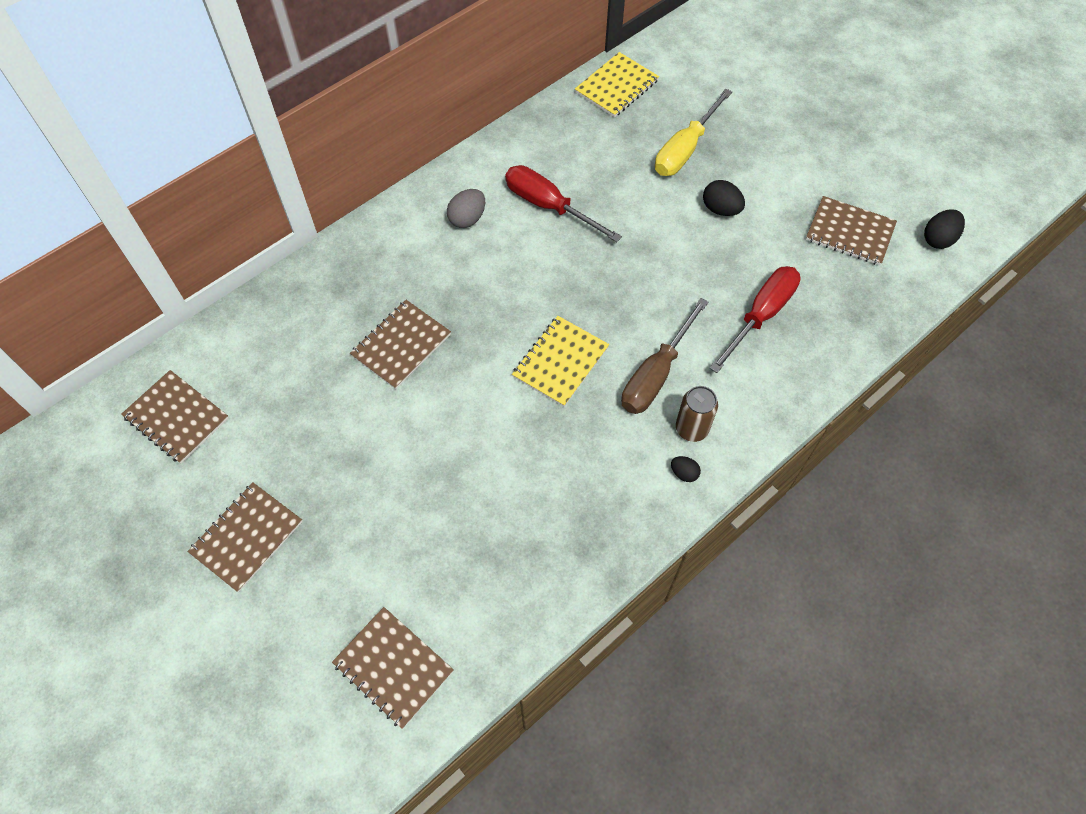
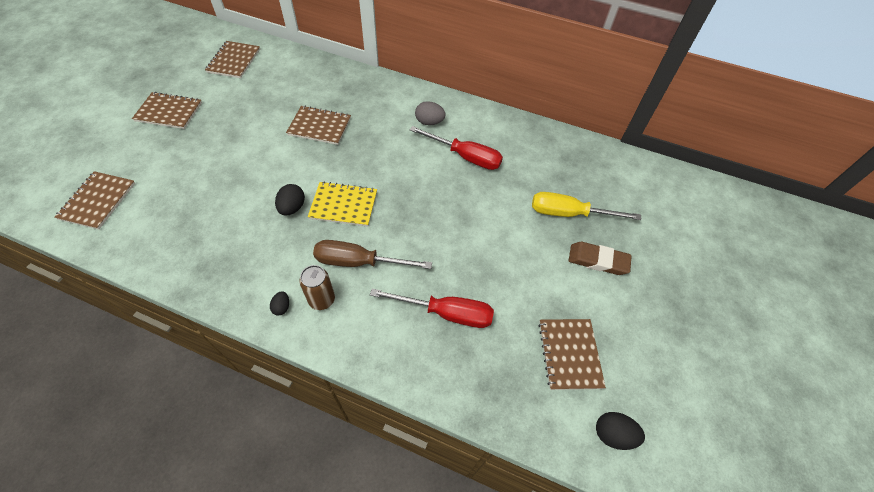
camera: 60 degrees right, 5 degrees down
(549, 206) = (465, 156): red screwdriver -> red screwdriver turned 105 degrees clockwise
(616, 86) = (594, 156): yellow notebook -> none
(720, 209) = (529, 254): black egg -> black egg (292, 208)
(756, 156) = (598, 260): none -> brown eraser

